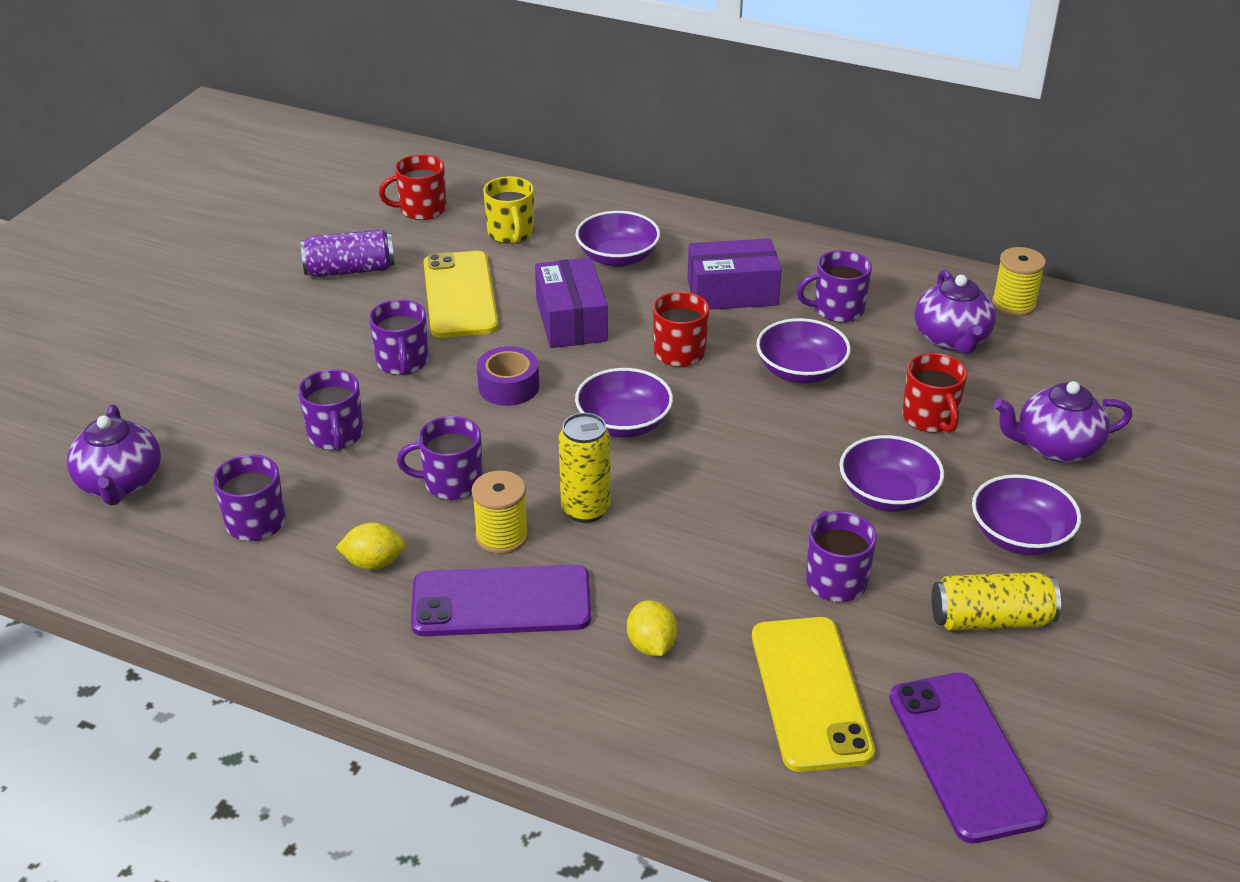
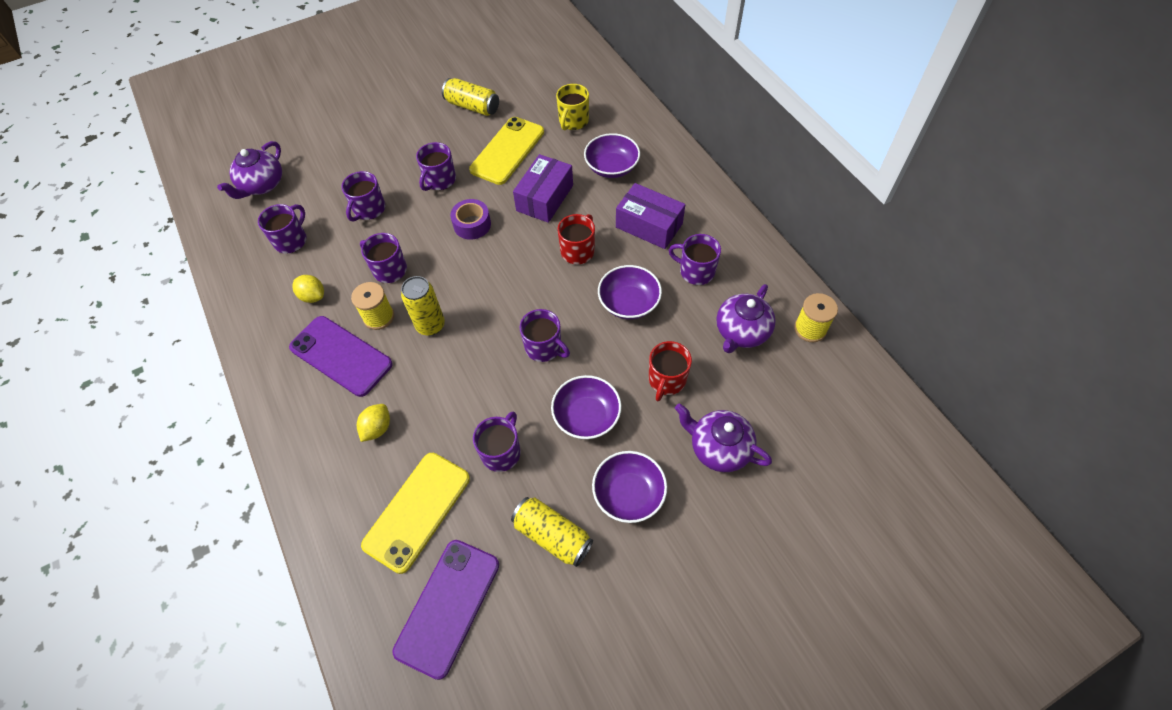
camera: 40 degrees right, 20 degrees up
(350, 270) = (472, 106): purple can -> yellow can
(421, 209) = (544, 82): red mug -> none
(623, 423) = (502, 282): purple bowl -> none
(757, 459) = (544, 347): none -> purple mug

